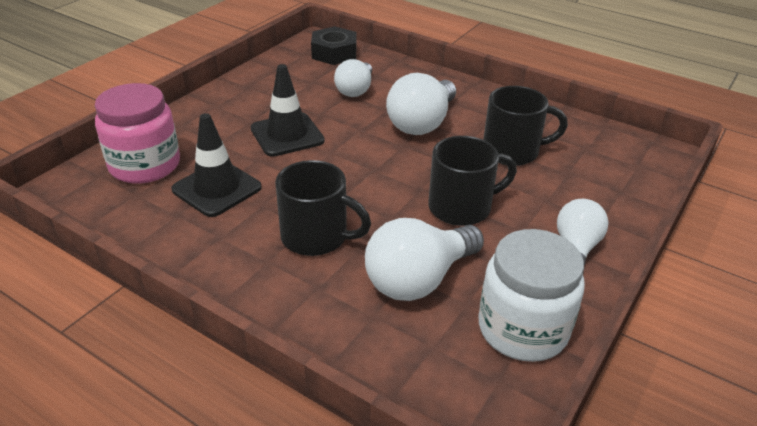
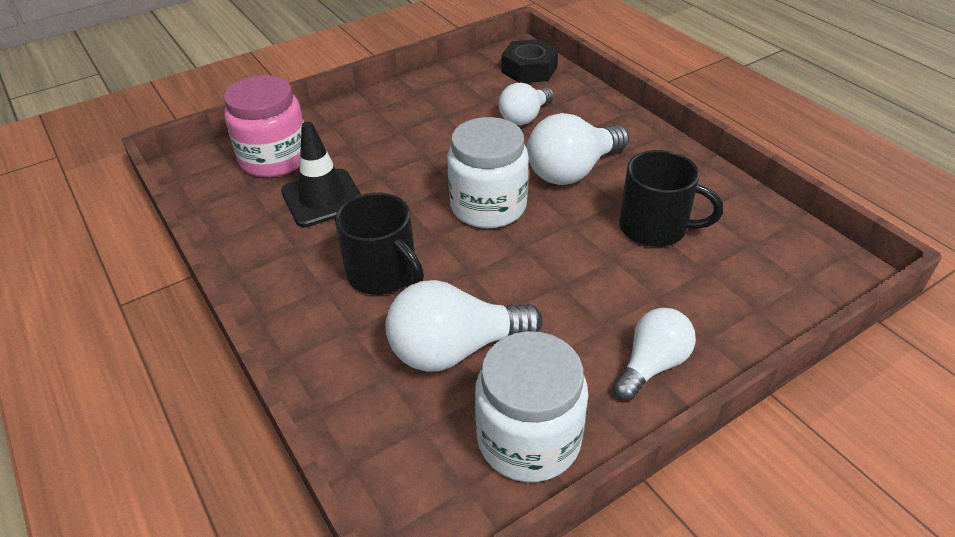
camera: 25 degrees right, 5 degrees up
(287, 135) = (423, 155): black traffic cone -> none
(371, 164) = (488, 206): none -> white jar
(462, 207) = (553, 280): black mug -> none

